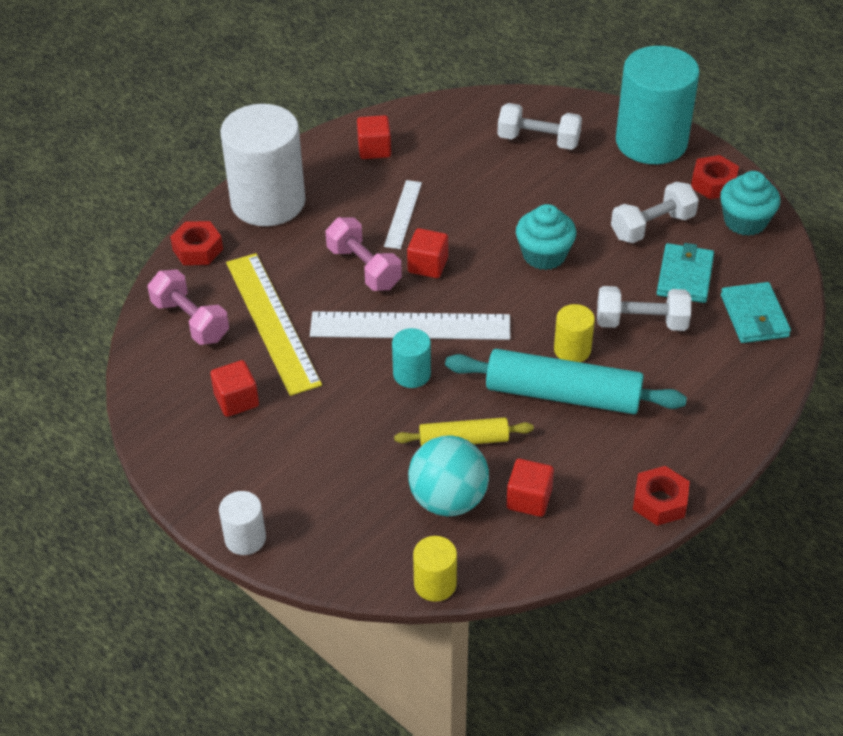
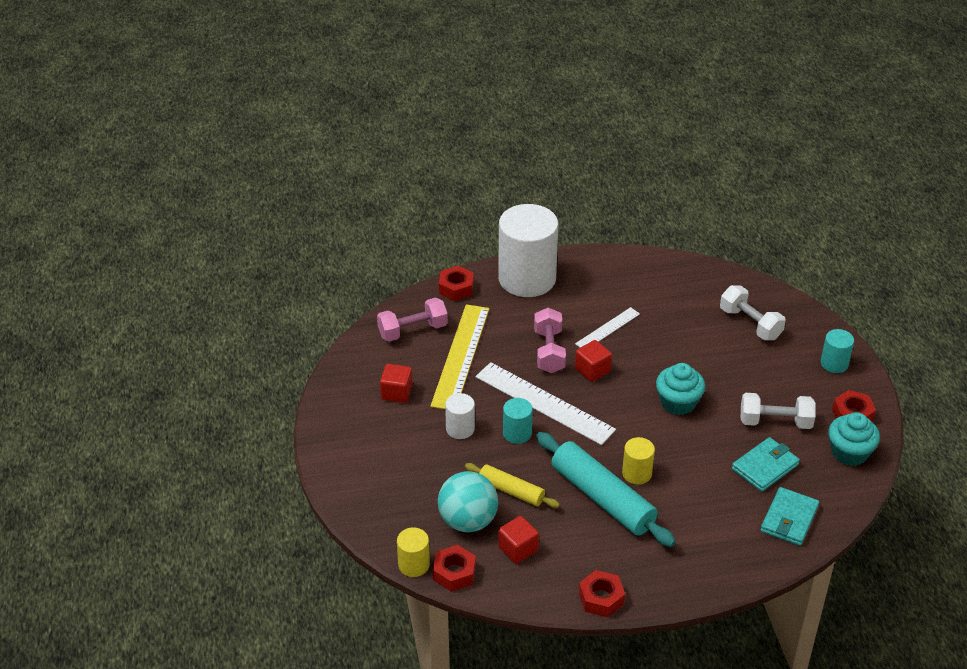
camera: 35 degrees right, 5 degrees down
(190, 321) = (412, 330): pink dumbbell -> pink dumbbell turned 75 degrees clockwise
(245, 538) = (330, 476): white cylinder -> white cylinder (460, 429)
(374, 149) = (628, 276): red cube -> none
(487, 566) = (454, 573): none -> red nut
(641, 322) = (702, 481): white dumbbell -> none
(651, 142) = (834, 363): turquoise cylinder -> turquoise cylinder, size x0.45

